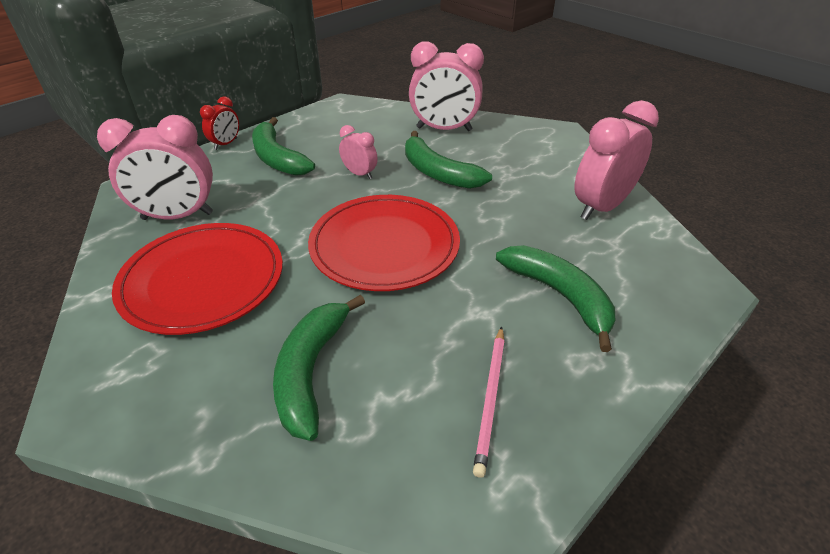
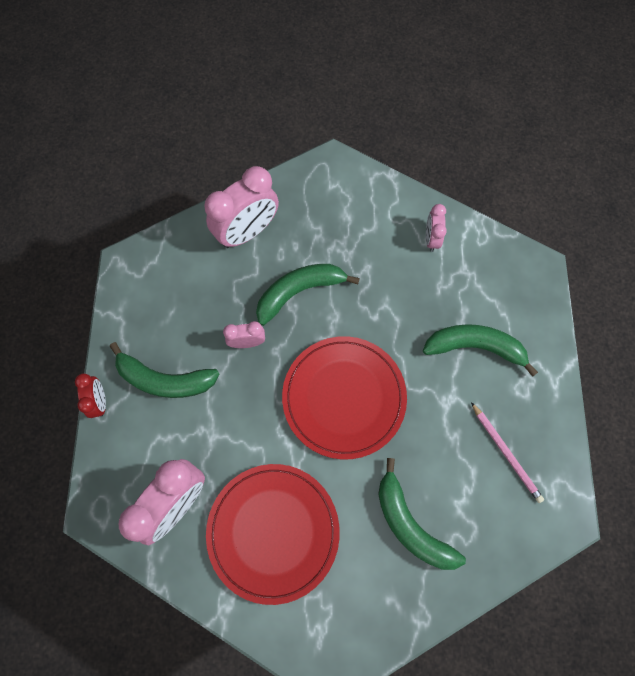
camera: 45 degrees left, 30 degrees up
(438, 173) = (299, 292): green banana -> green banana turned 150 degrees clockwise
(601, 207) = (431, 239): pink clock -> pink clock, size x0.51

